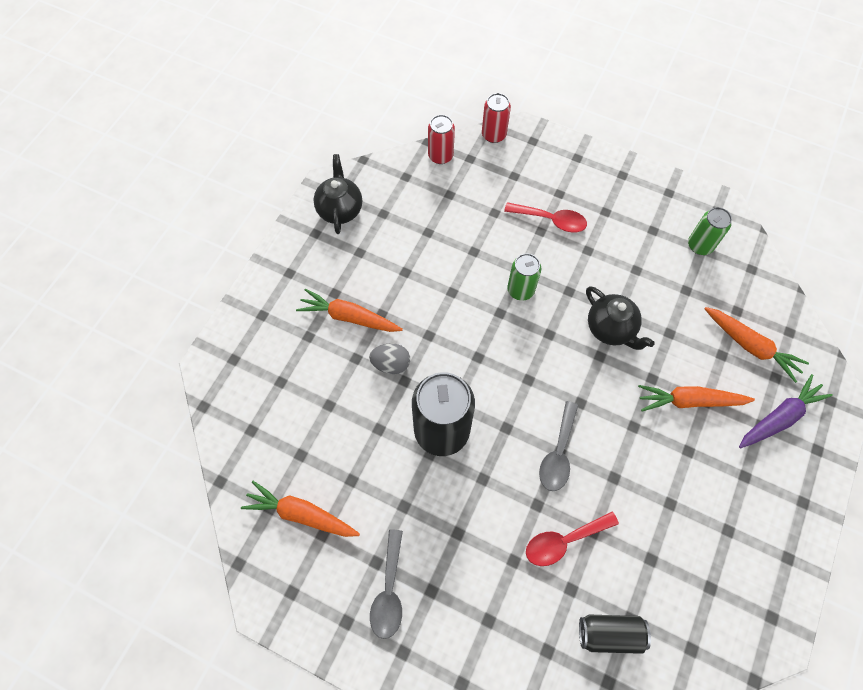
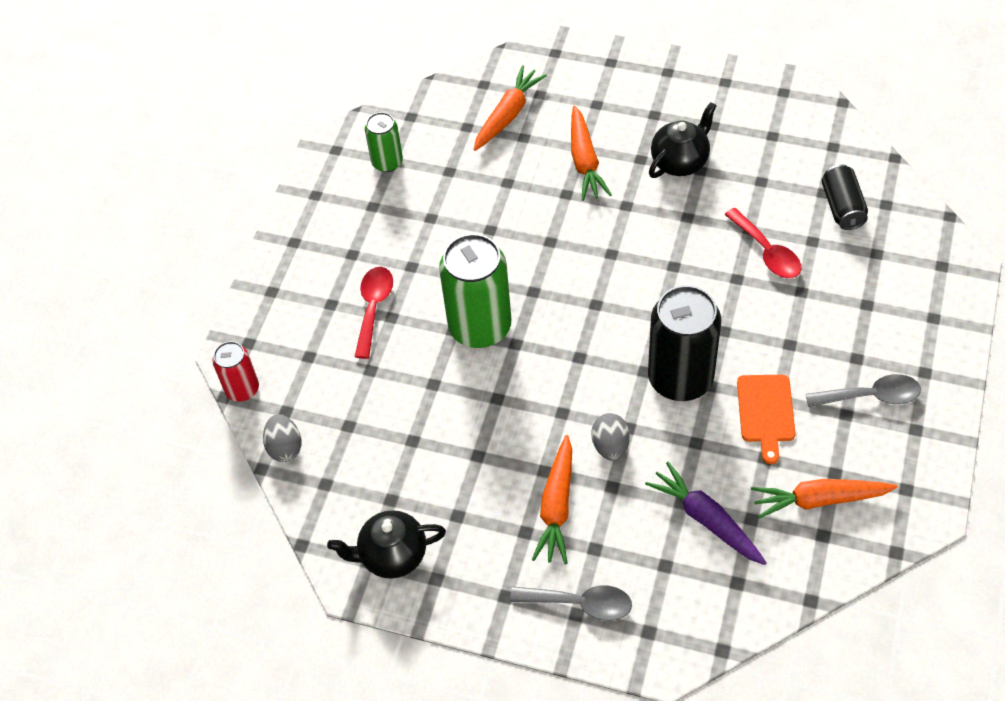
camera: 95 degrees left, 10 degrees down
(301, 514) = (819, 500): orange carrot -> orange carrot turned 75 degrees clockwise
(393, 493) = (766, 412): none -> orange cutting board
(440, 156) = (285, 447): red can -> grey egg
(520, 290) = (480, 327): green can -> green can, size x1.84
(558, 454) = (675, 267): grey spoon -> grey spoon (580, 604)
(611, 329) = (514, 235): black teapot -> black teapot (680, 161)
(779, 417) = (584, 90): purple carrot -> purple carrot (706, 520)

